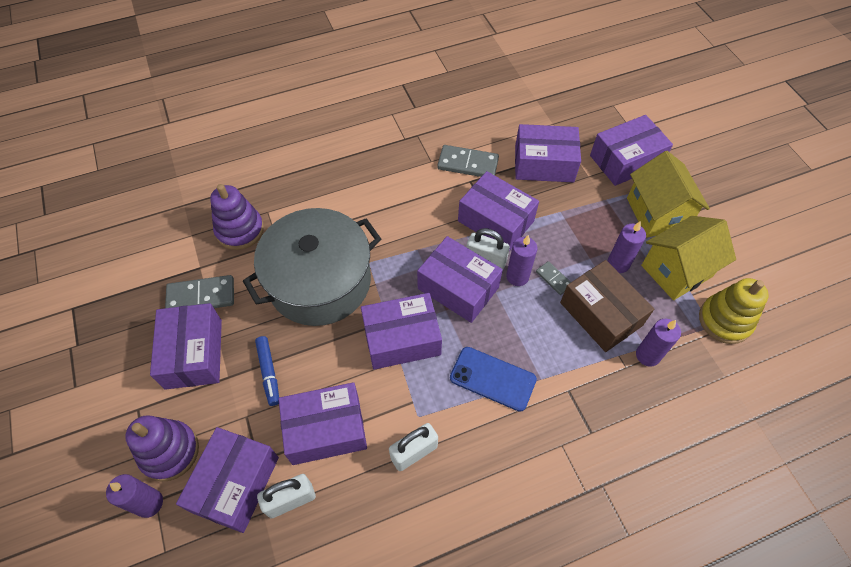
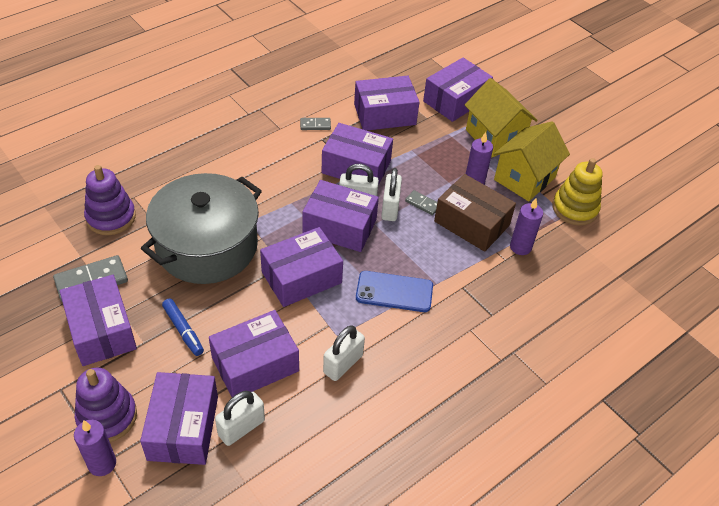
camera: 20 degrees left, 10 degrees down
(468, 164) = (315, 125): grey domino -> grey domino, size x0.55
(517, 276) = (390, 208): purple candle -> white padlock

